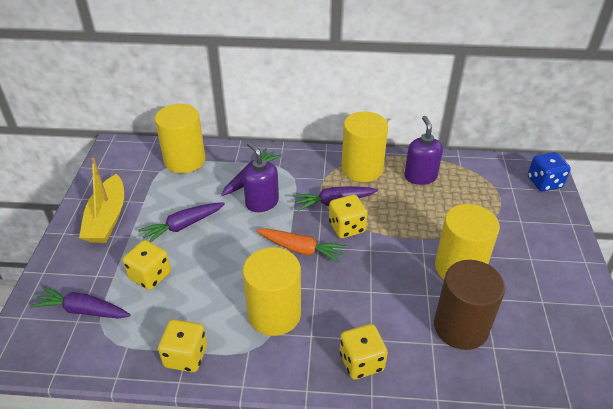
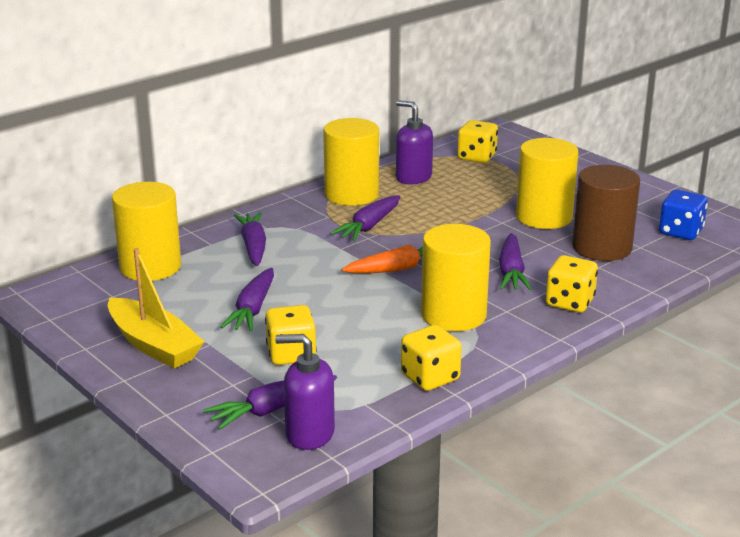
camera: 45 degrees left, 15 degrees down
(262, 202) = (300, 257): purple soap dispenser -> purple soap dispenser (309, 434)
(346, 227) = (412, 236): yellow dice -> yellow dice (477, 157)
(364, 303) = (511, 272): none -> purple carrot
(544, 182) = (517, 140): blue dice -> blue dice (680, 232)

